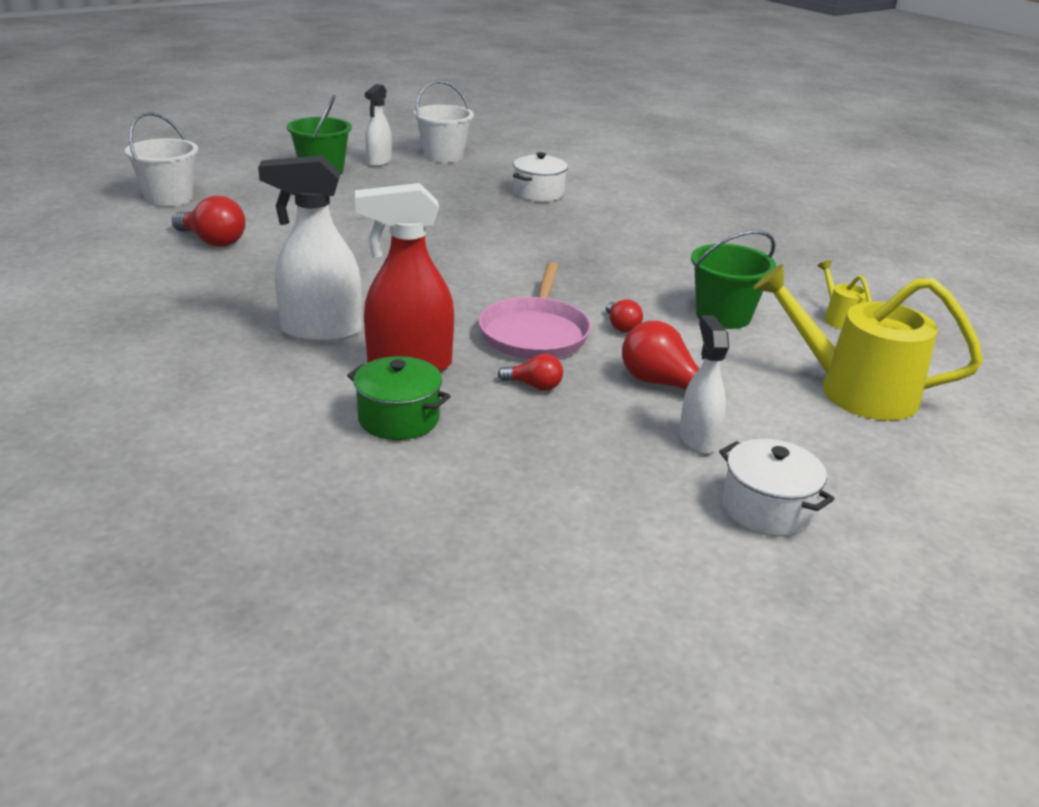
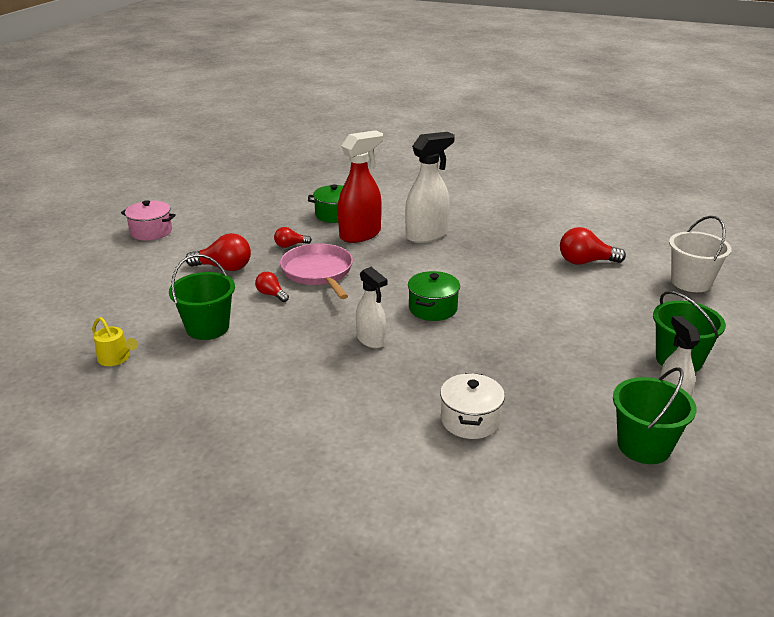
camera: 150 degrees right, 0 degrees up
(443, 156) = (644, 446): white bucket -> green bucket
(455, 257) = (433, 308): none -> green pot
(697, 439) = (192, 248): white spray bottle -> white spray bottle (371, 340)
(766, 509) = (151, 231): white pot -> pink pot
(853, 390) = (108, 301): yellow watering can -> none

